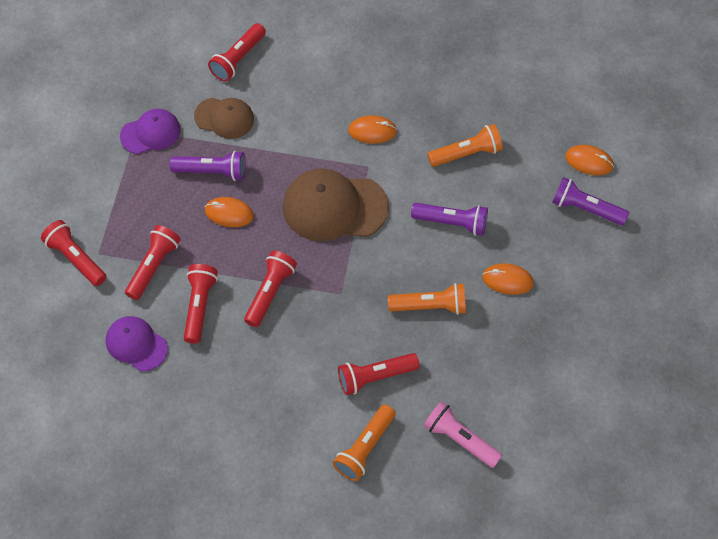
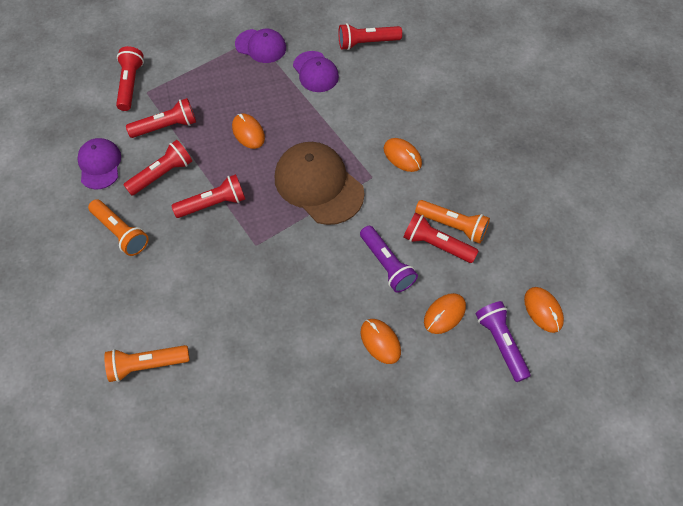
camera: 45 degrees right, 0 degrees up
(212, 172) = (269, 98): purple flashlight -> none
(224, 118) = (315, 72): brown cap -> purple cap
(375, 377) = (211, 322): red flashlight -> red flashlight (436, 244)
(430, 306) = (304, 309): orange flashlight -> orange flashlight (121, 233)
(460, 439) = (214, 424): pink flashlight -> none
(529, 222) = (444, 314): none -> orange mouse

